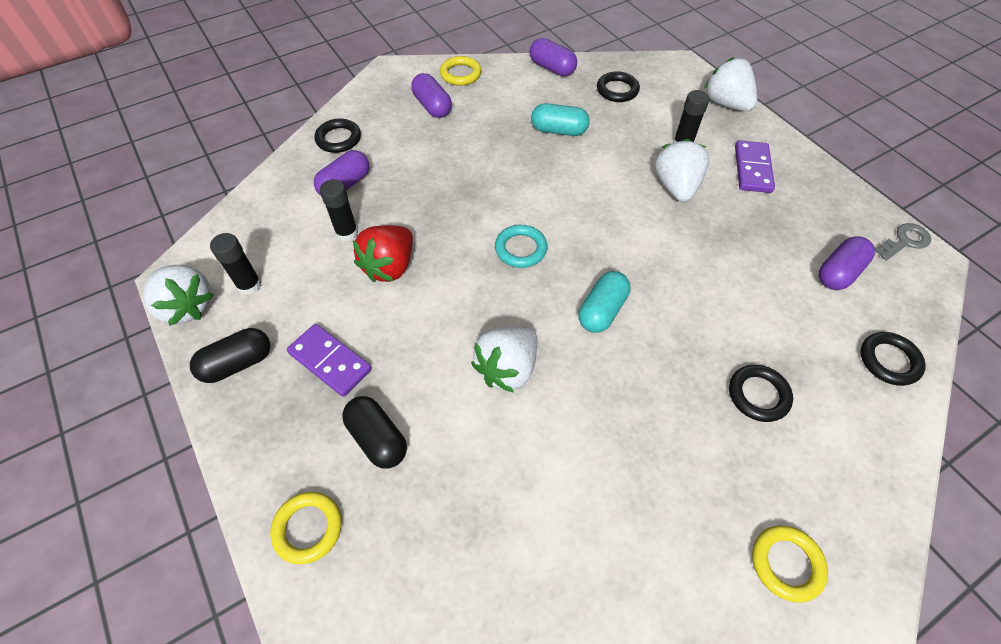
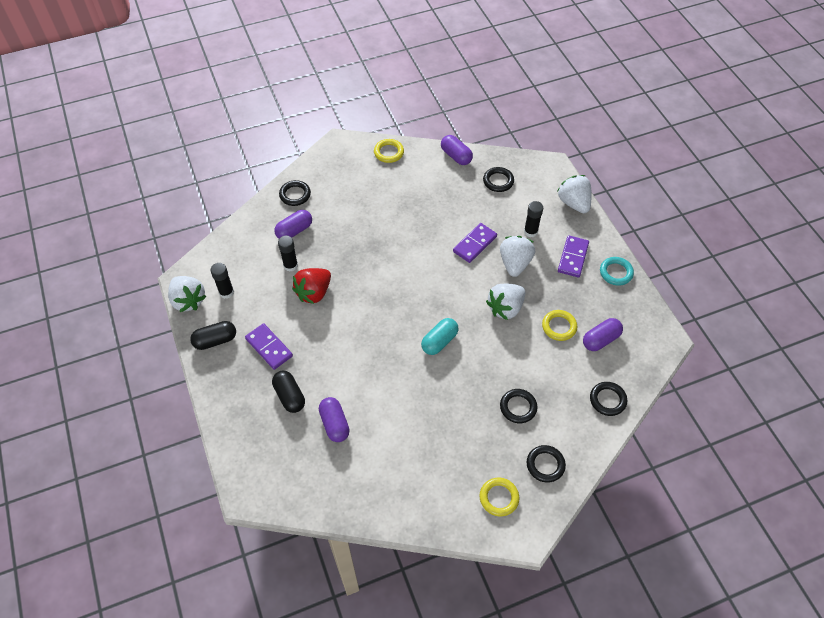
camera: 10 degrees right, 0 degrees up
(308, 528) = (245, 437): yellow ring -> yellow ring (559, 327)
(432, 106) = (363, 177): purple capsule -> purple capsule (334, 424)
(507, 368) = (372, 368): white strawberry -> white strawberry (505, 308)
(520, 249) = (399, 293): turquoise ring -> turquoise ring (616, 272)
(559, 130) = (447, 209): turquoise capsule -> none
(611, 169) = (475, 244): none -> purple domino
(839, 487) = (545, 465): none -> black ring
(904, 241) = (655, 325): grey key -> none

